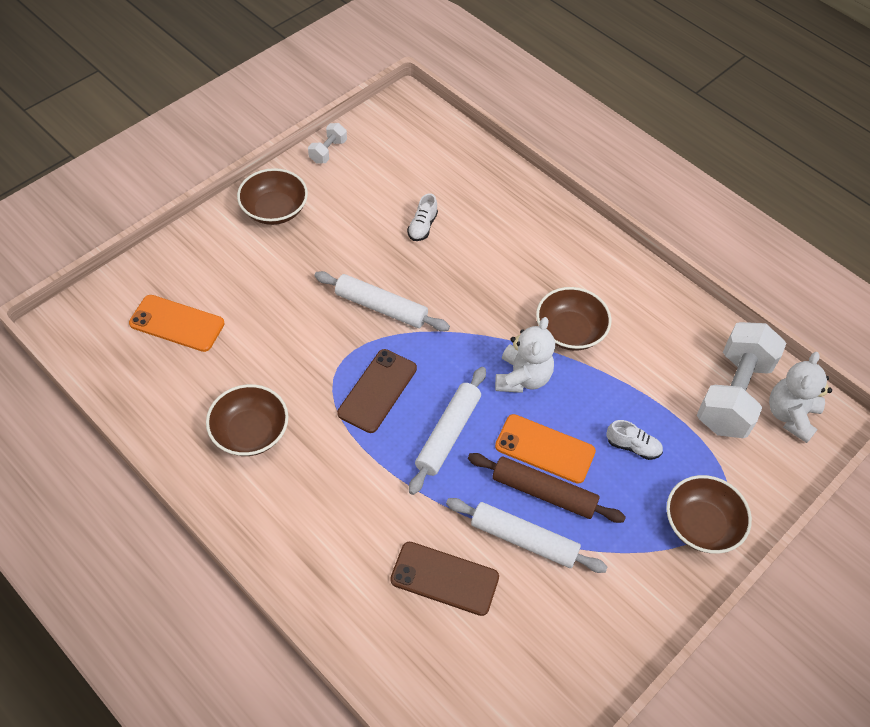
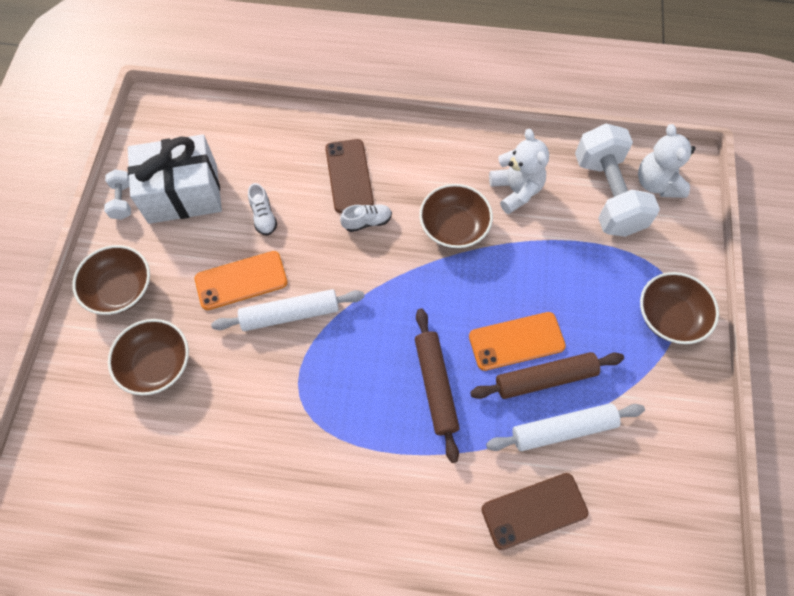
camera: 35 degrees left, 10 degrees up
(177, 323) = (122, 462): orange phone -> orange phone (241, 281)
(250, 432) = (275, 512): brown bowl -> brown bowl (156, 364)
(376, 173) = (183, 193): none -> white gift
(377, 390) = (349, 391): brown phone -> brown phone (349, 176)
(448, 434) = (436, 385): white rolling pin -> brown rolling pin
(522, 378) = (451, 293): white teddy bear -> white teddy bear (516, 190)
(633, 446) = (575, 290): white shoe -> white shoe (367, 222)

